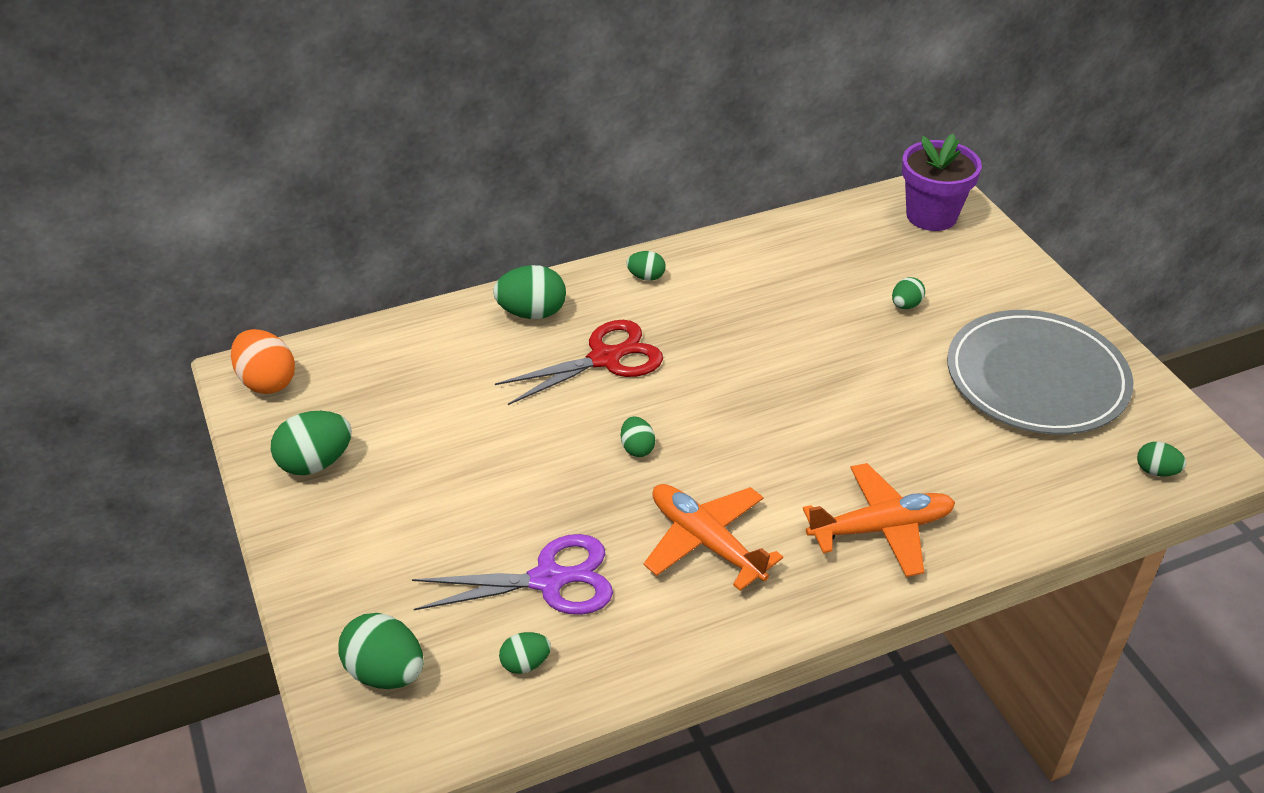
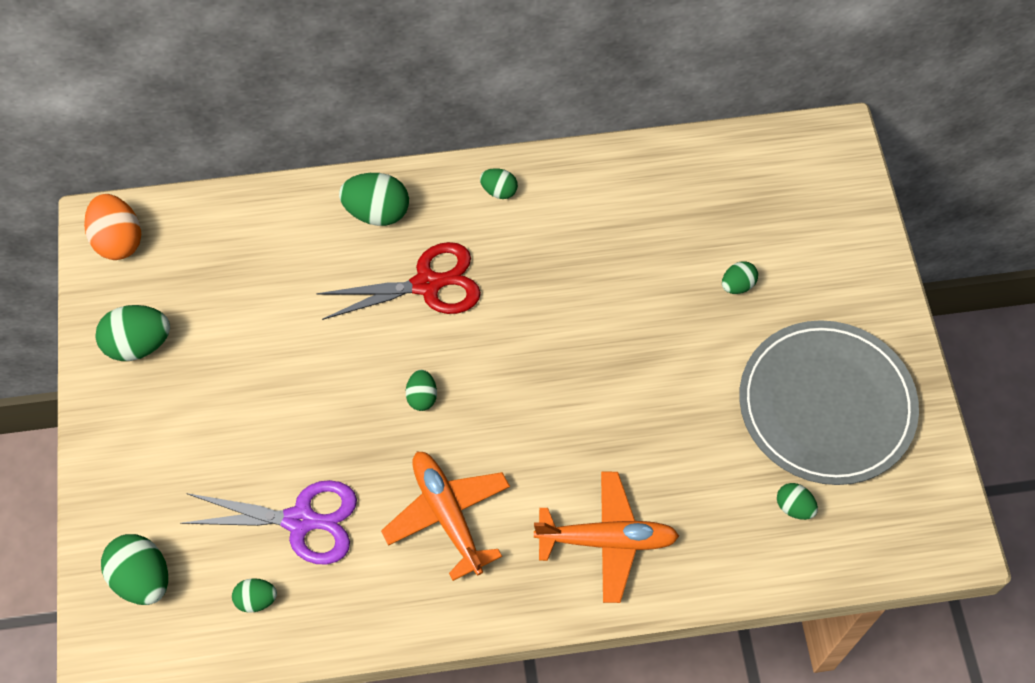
camera: 15 degrees right, 20 degrees up
(931, 216) = (813, 173): purple flower pot -> none
(1156, 471) = (889, 541): green egg -> green egg (794, 507)

